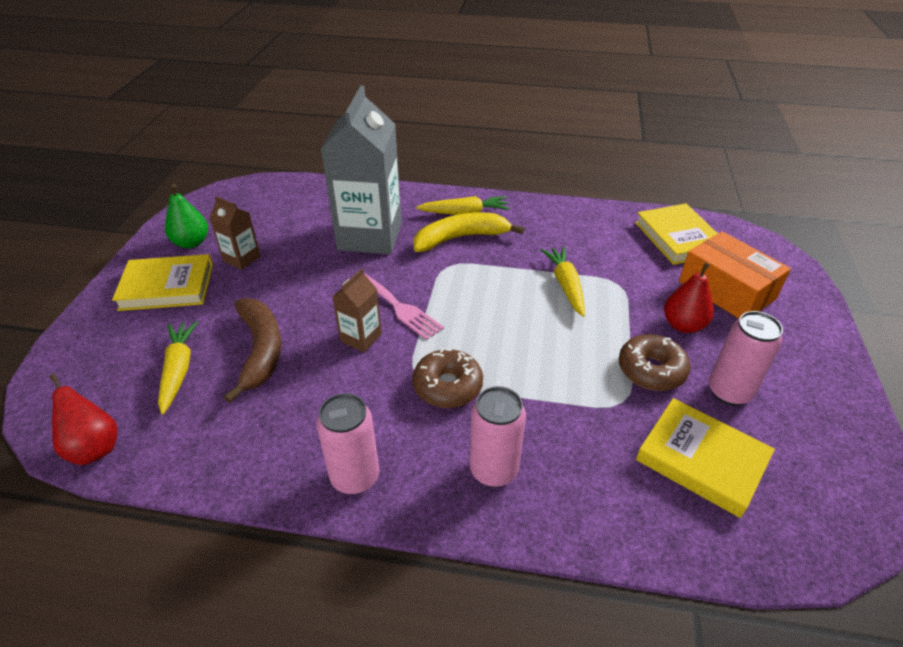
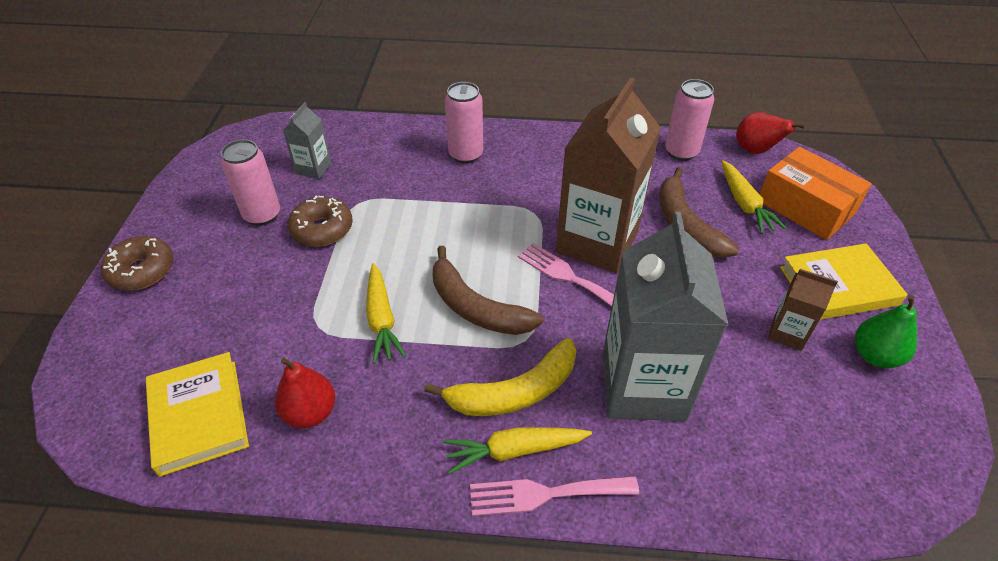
camera: 175 degrees right, 5 degrees up
(355, 477) = (562, 146): pink can -> pink can (681, 152)
(361, 338) = (597, 242): brown carton -> brown carton, size x2.18
(447, 386) = (506, 205): brown donut -> brown donut (142, 271)
(449, 197) = (545, 494): none -> pink fork
(486, 289) = (476, 307): none -> brown banana
(683, 325) = (268, 276): red pear -> red pear (310, 412)
(701, 460) = (313, 168): yellow book -> grey carton
(726, 290) = (190, 325): orange box -> orange box (805, 207)

